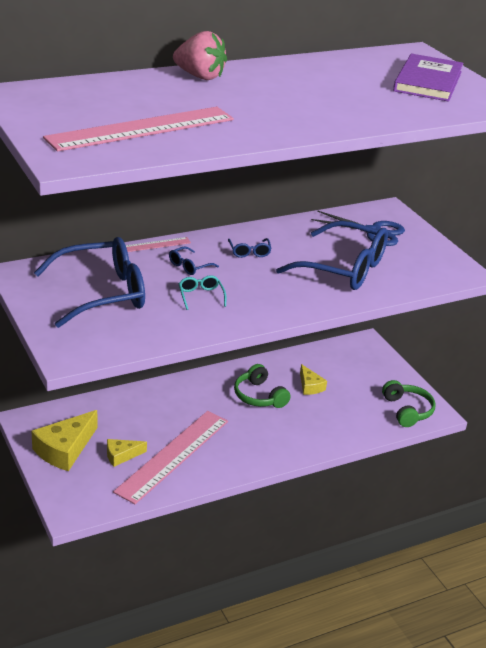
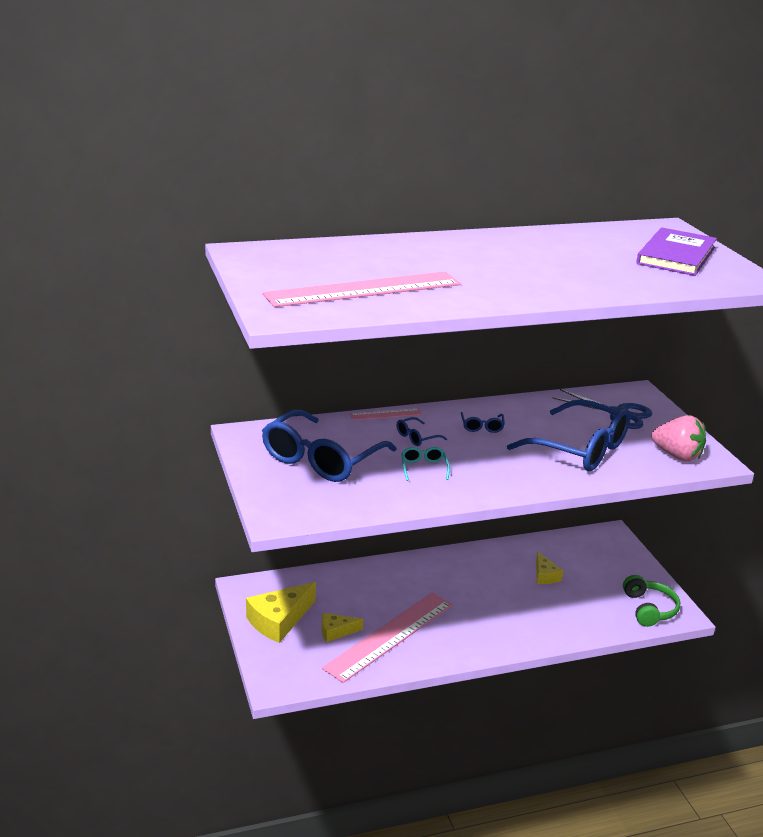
camera: 10 degrees right, 5 degrees down
(101, 293) = (322, 459): blue glasses -> blue glasses turned 135 degrees clockwise
(200, 76) = (434, 243): pink strawberry -> pink strawberry (677, 456)
(259, 396) = (489, 581): green headphones -> none

